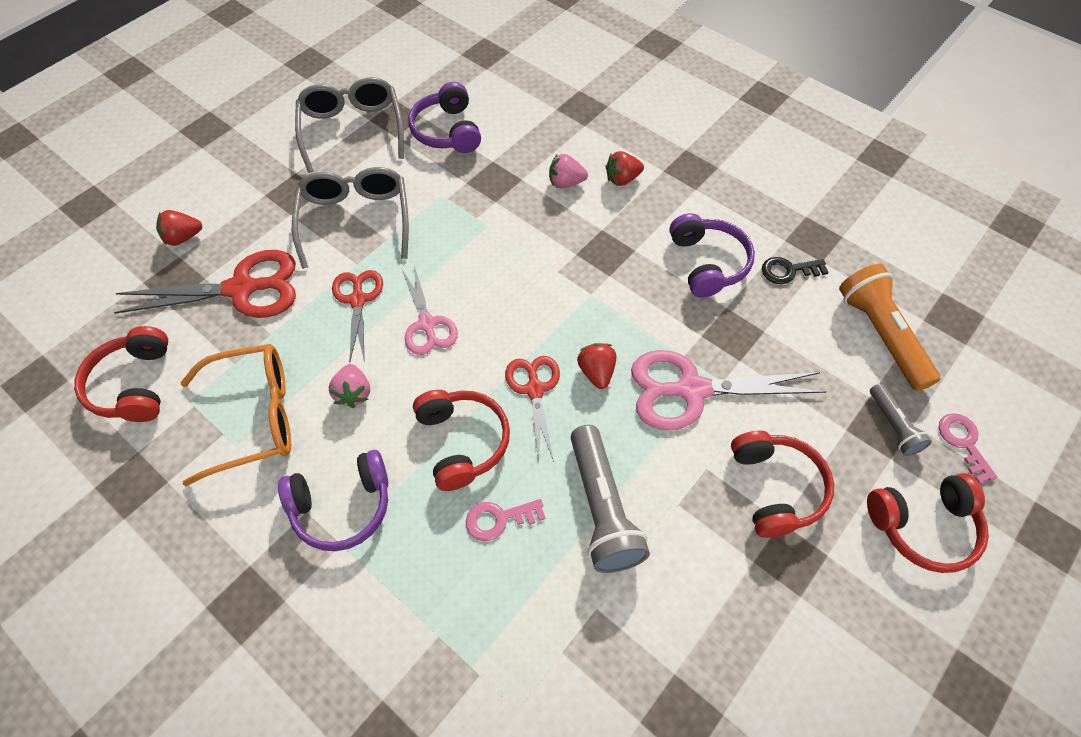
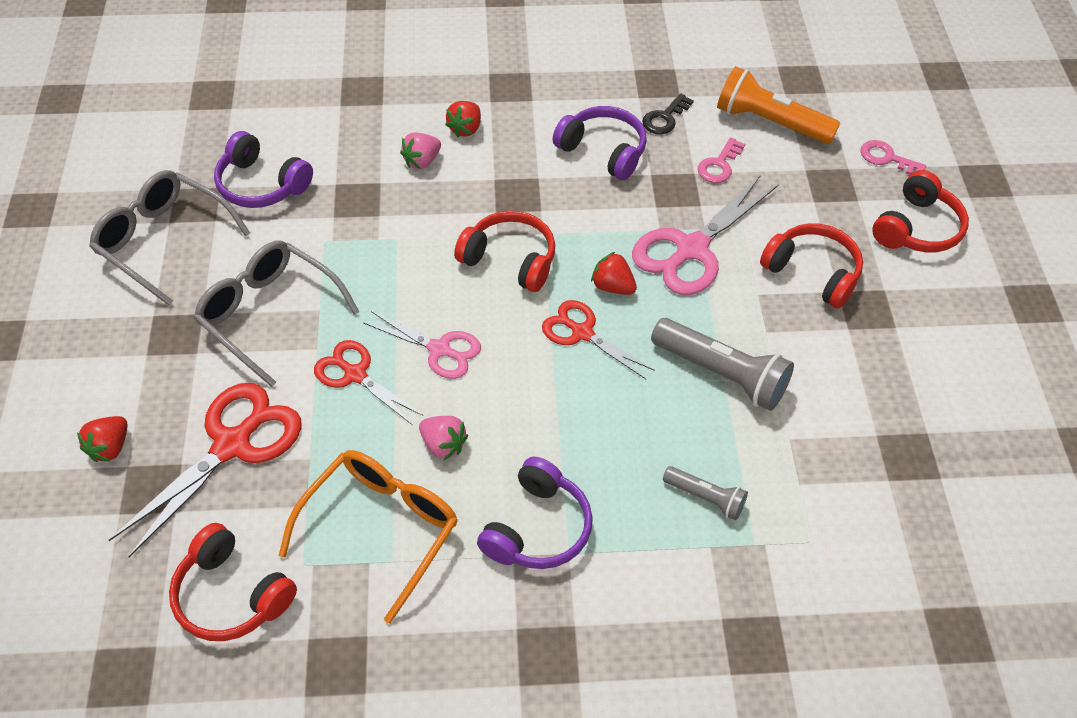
camera: 45 degrees left, 5 degrees down
(462, 442) = (573, 410): red headphones -> red headphones (510, 259)
(499, 519) = (661, 439): pink key -> pink key (719, 165)
(893, 426) = (838, 178): grey flashlight -> grey flashlight (705, 498)

